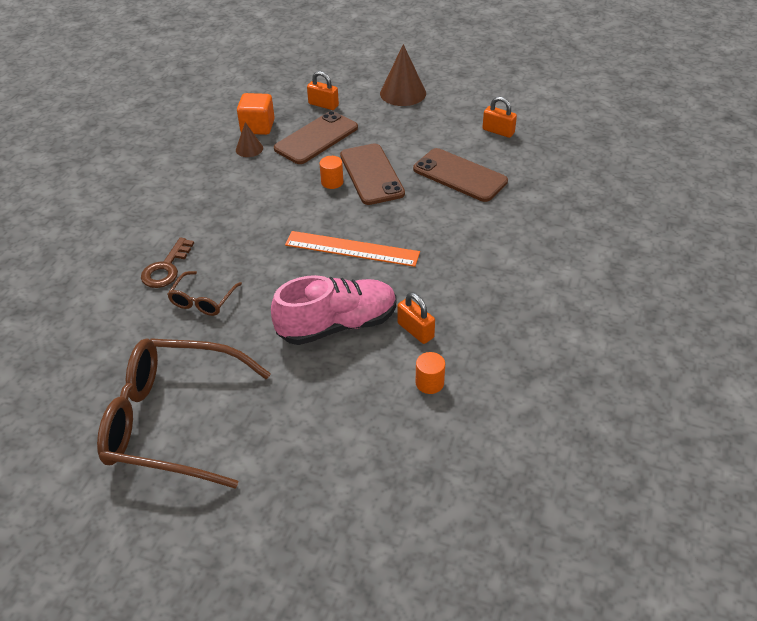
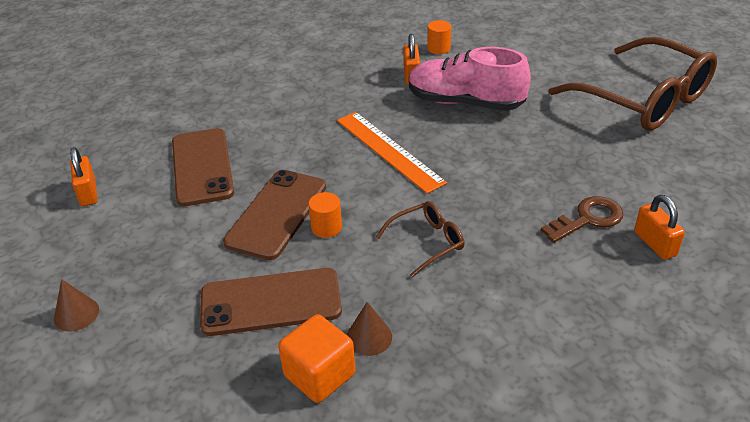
camera: 140 degrees left, 5 degrees down
(203, 300) = (567, 170): brown glasses -> brown glasses (427, 242)
(323, 105) = (191, 361): orange padlock -> orange padlock (655, 243)
(403, 93) = (76, 314): brown cone -> brown cone, size x0.55

